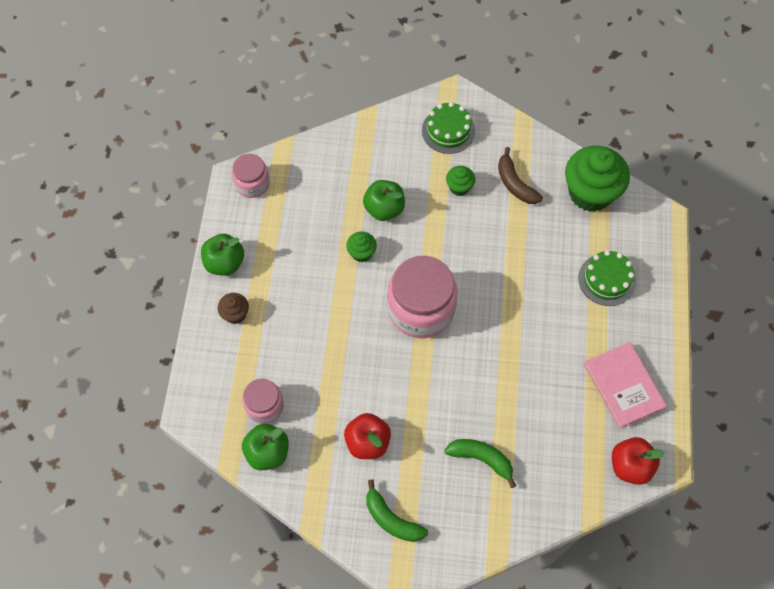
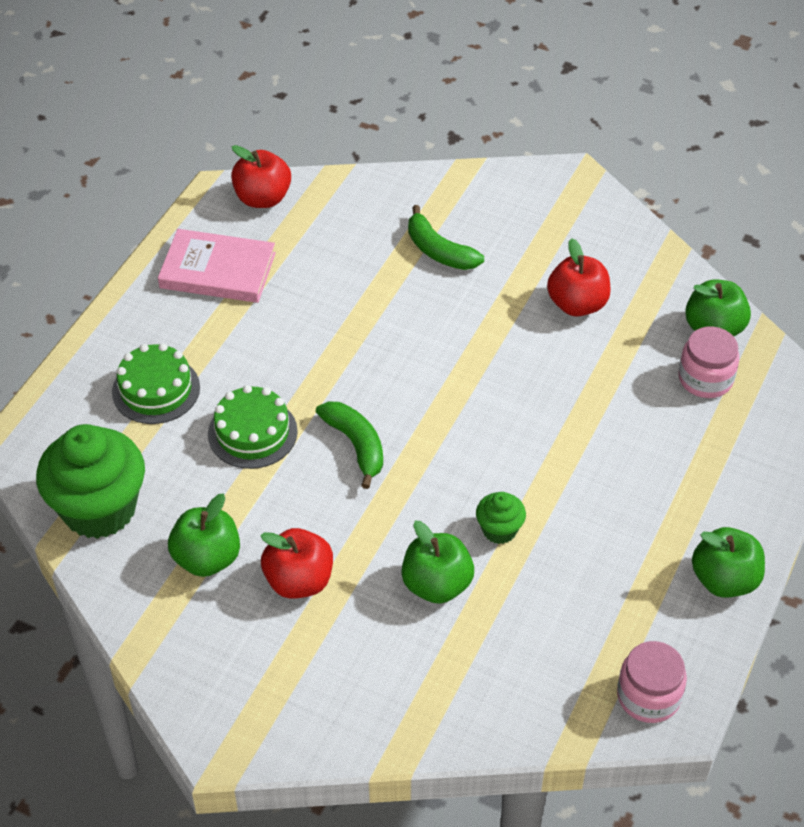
camera: 160 degrees left, 15 degrees down
(235, 314) = (722, 502): brown cupcake -> none
(391, 519) = (575, 227): green banana -> green banana (356, 445)
(421, 309) = (441, 430): pink jar -> none
(448, 130) = (268, 682): green cake -> green cake (252, 433)
(459, 187) = (299, 581): green cupcake -> red apple
(515, 184) = (207, 558): brown banana -> green apple
(623, 386) = (217, 270): pink book -> pink book turned 75 degrees counterclockwise

